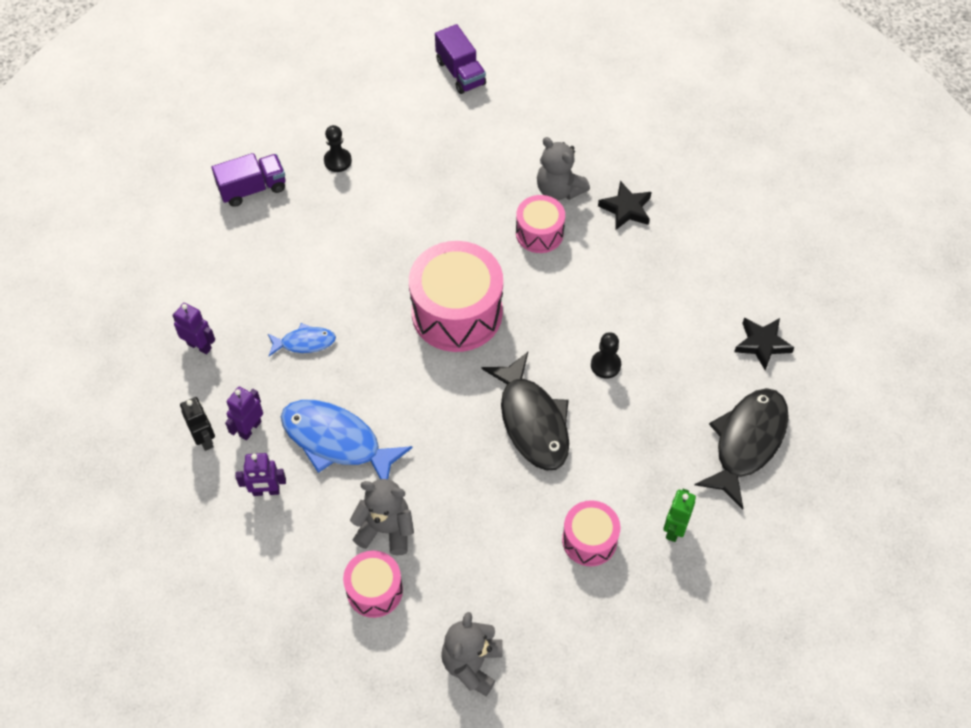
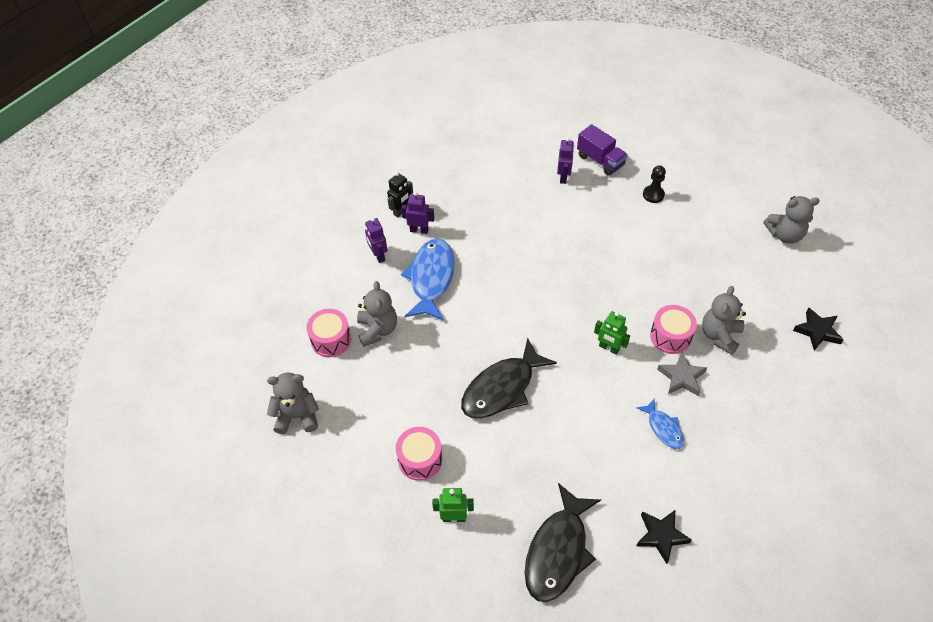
camera: 70 degrees right, 5 degrees down
(199, 346) = (466, 182): purple robot -> purple robot (563, 177)
(305, 342) = (497, 233): blue fish -> blue fish (663, 428)
(457, 312) = (569, 309): pink drum -> none
(460, 73) = (784, 235): purple truck -> grey teddy bear
(527, 296) = (609, 348): none -> green robot
(593, 246) = (681, 377): none -> grey star
(605, 365) = (576, 421): black pawn -> none
(626, 209) = (733, 388): black star -> black star (817, 331)
(747, 442) = (558, 551): black fish -> black fish turned 105 degrees clockwise

